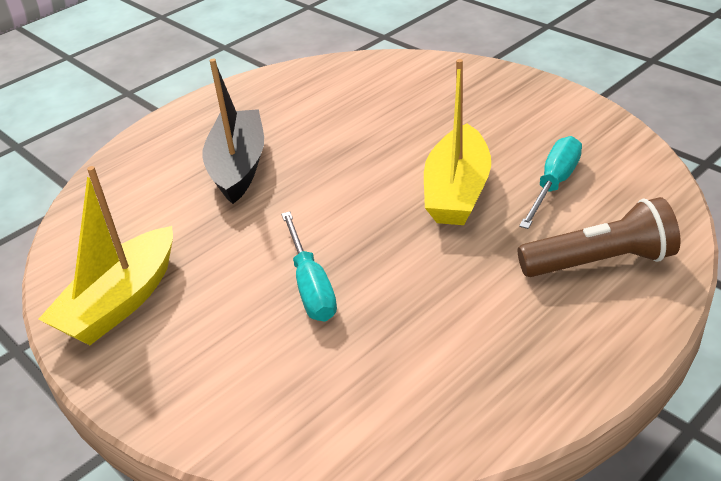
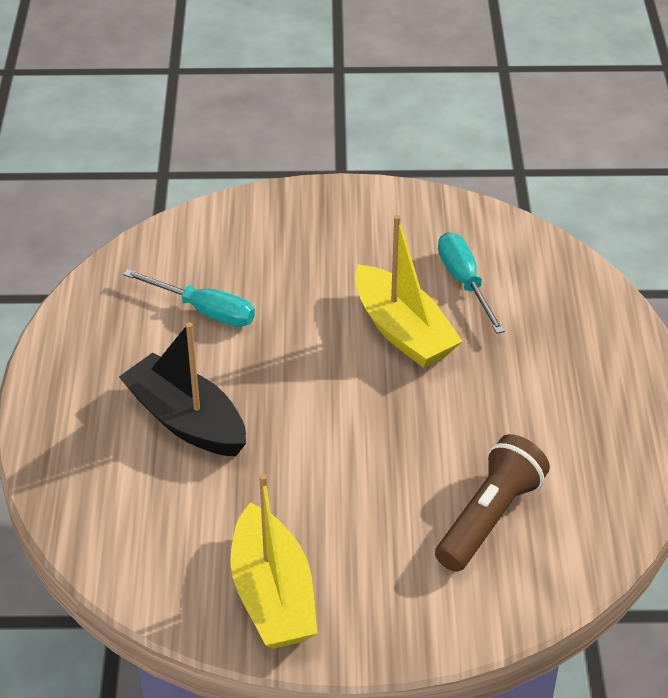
camera: 50 degrees left, 5 degrees up
(310, 286) = (401, 478): turquoise screwdriver -> turquoise screwdriver (204, 311)
(600, 261) = (568, 328): brown flashlight -> brown flashlight (489, 517)

